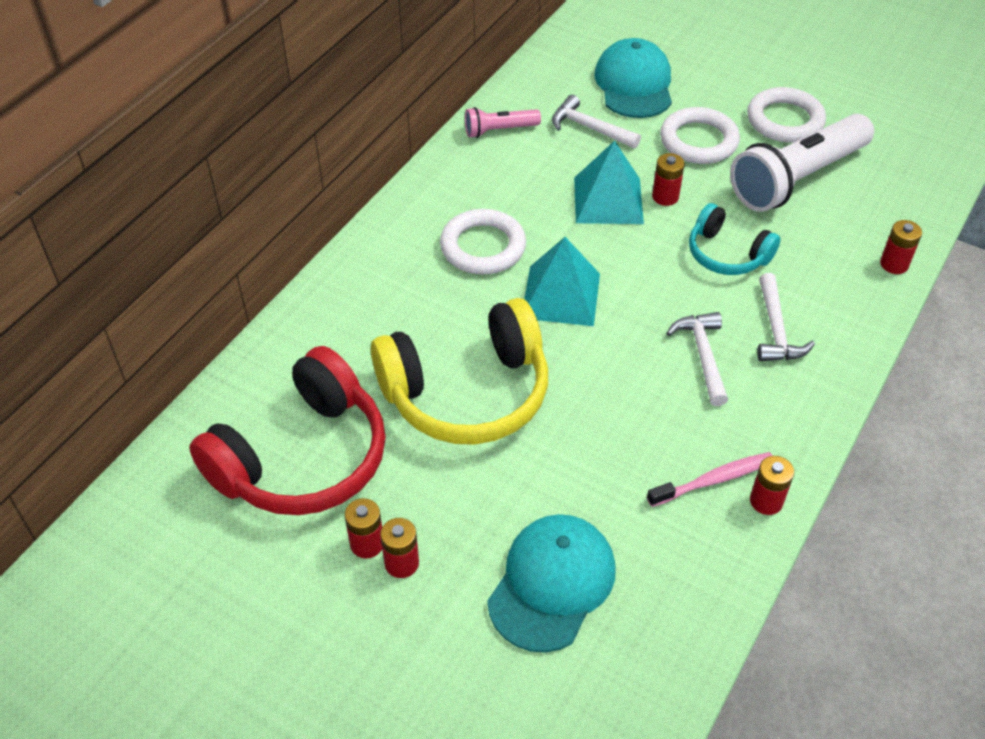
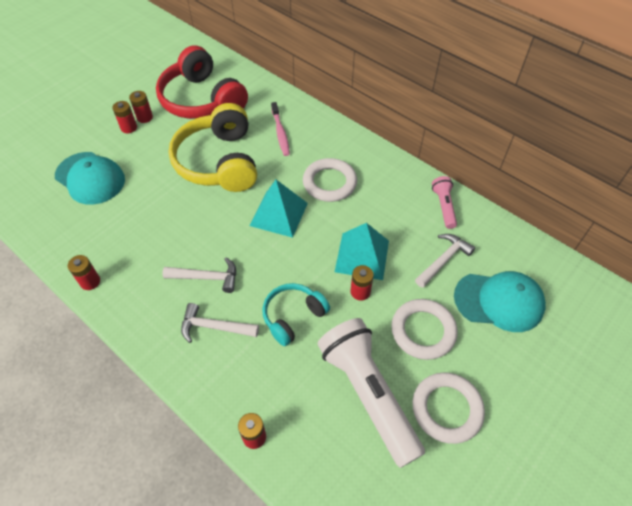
camera: 100 degrees right, 5 degrees up
(713, 480) = (115, 259): pink toothbrush -> pink toothbrush (280, 133)

